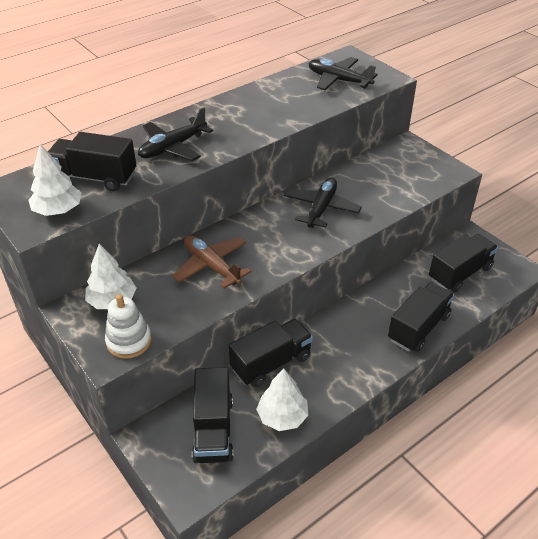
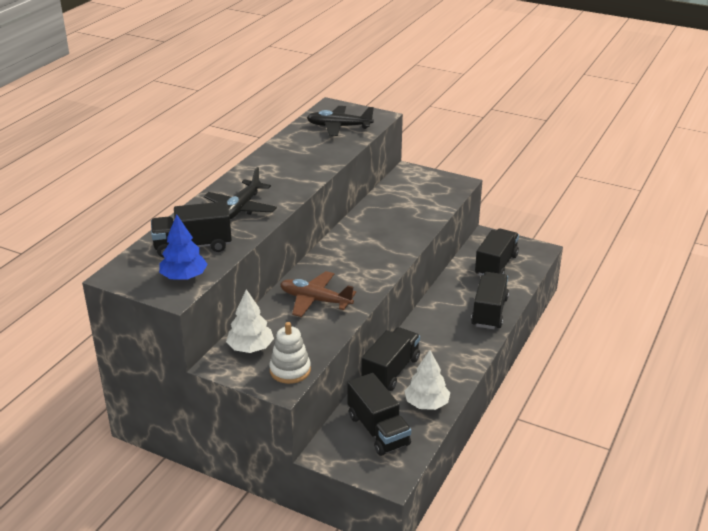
camera: 25 degrees left, 10 degrees down
(58, 210) = (184, 277): white tree -> blue tree
(321, 208) = (373, 235): black plane -> none

